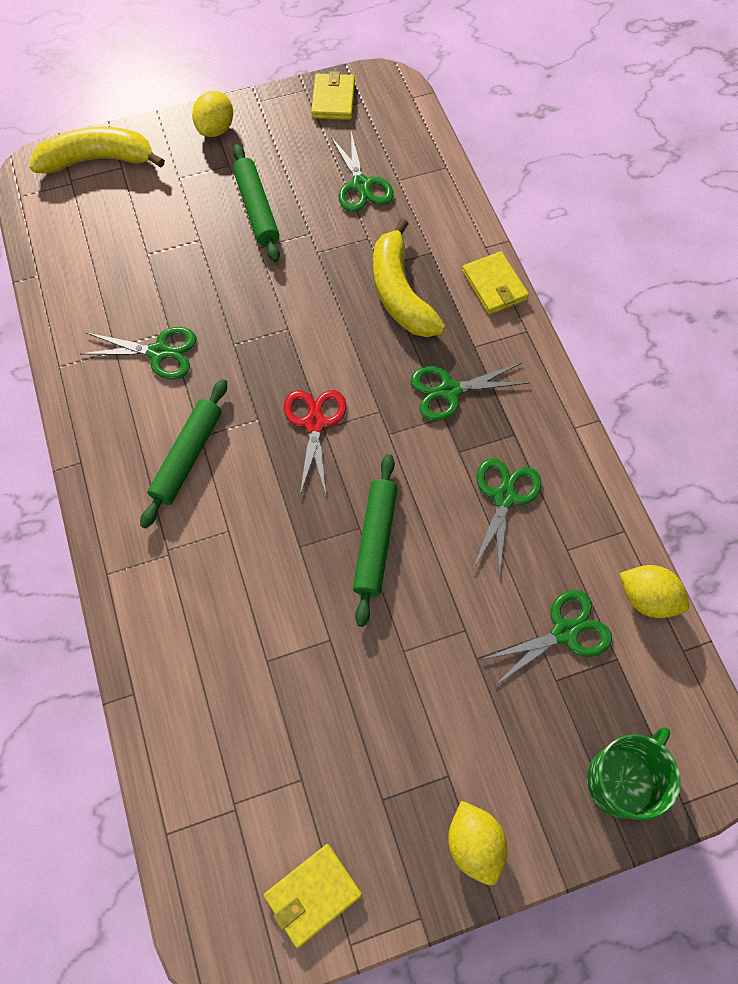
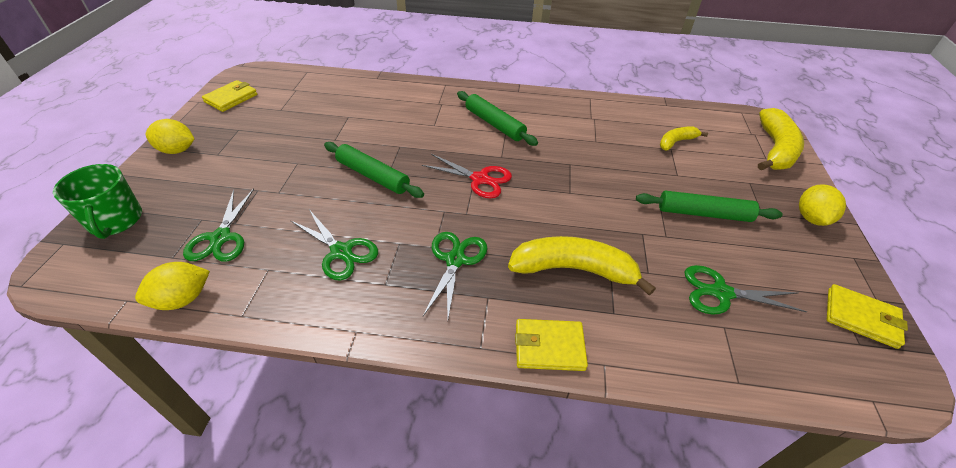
camera: 115 degrees right, 20 degrees down
(129, 250) = (676, 142): none -> yellow banana
(159, 352) = (580, 133): green scissors -> none
(216, 129) = (811, 218): yellow lemon -> yellow lemon turned 60 degrees clockwise
(313, 894) = (231, 98): yellow wallet -> yellow wallet turned 45 degrees clockwise

